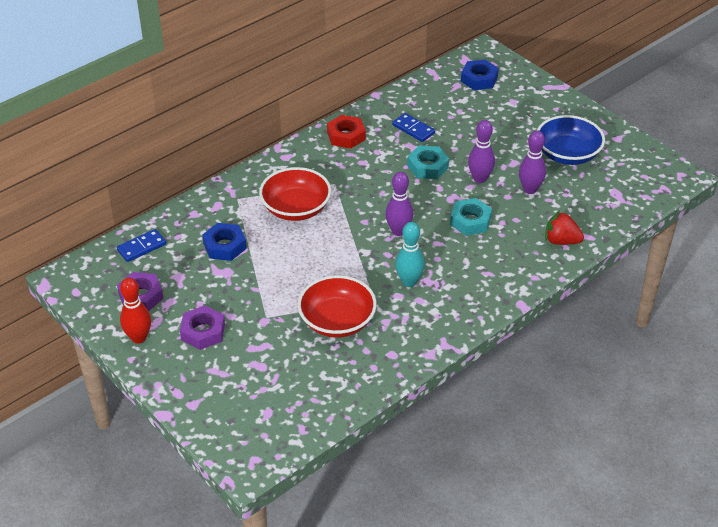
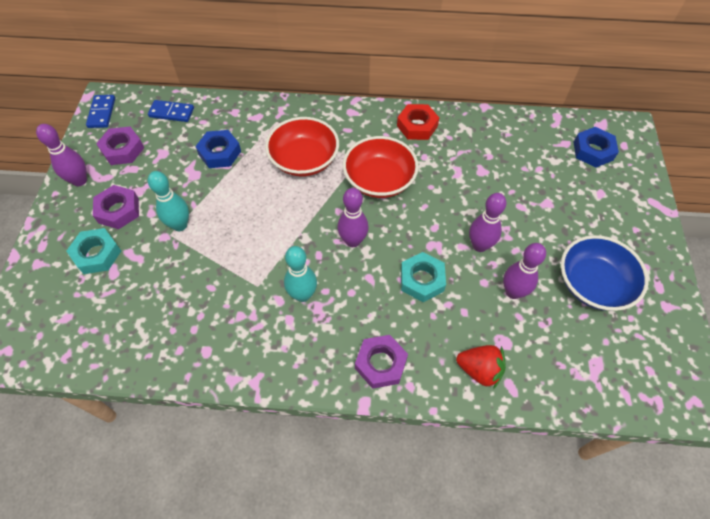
camera: 45 degrees right, 15 degrees up
(138, 338) = (80, 181): red bowling pin -> purple bowling pin
(265, 306) = (180, 225): none -> turquoise bowling pin
(337, 321) = (208, 282): red bowl -> red bowl (379, 180)
(413, 129) = (478, 158): blue domino -> blue domino (102, 113)
(427, 166) = (448, 200): turquoise nut -> turquoise nut (97, 254)
(504, 279) = (381, 364): none -> purple nut
(561, 241) = (479, 370): red strawberry -> red strawberry turned 135 degrees clockwise

